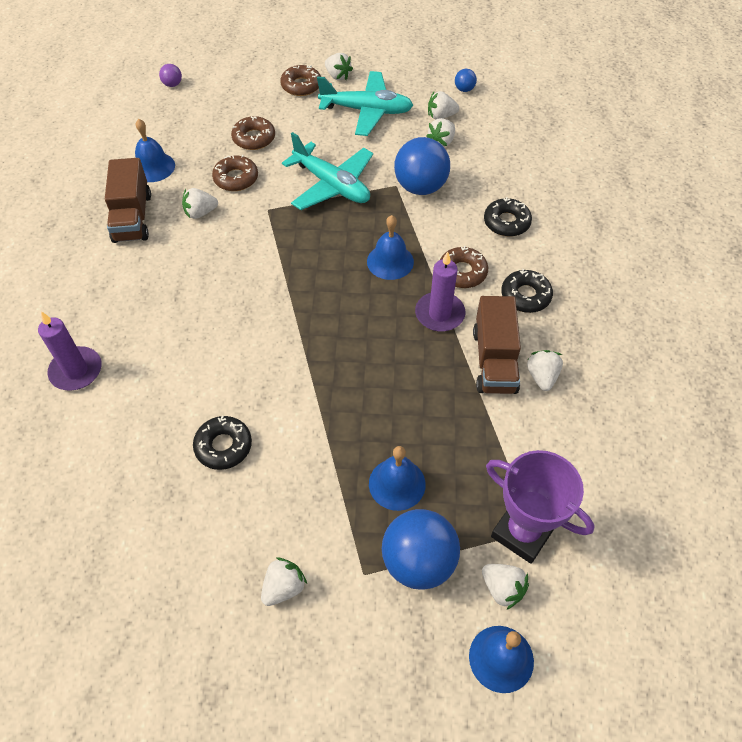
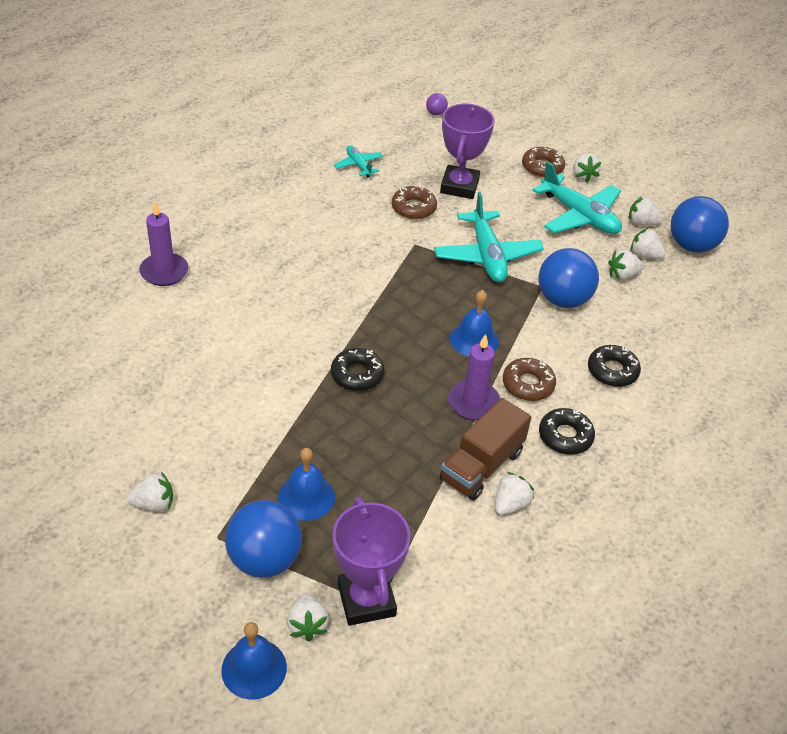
camera: 35 degrees right, 10 degrees down
(132, 217) = (307, 192): brown truck -> none
(153, 167) = (358, 165): blue bell -> turquoise plane
(200, 213) = (360, 217): white strawberry -> white strawberry (641, 223)
(223, 446) = (210, 385): black donut -> black donut (357, 375)
(254, 138) = (459, 186): brown donut -> purple trophy
(464, 89) = (691, 246): blue ball -> blue ball, size x2.26

